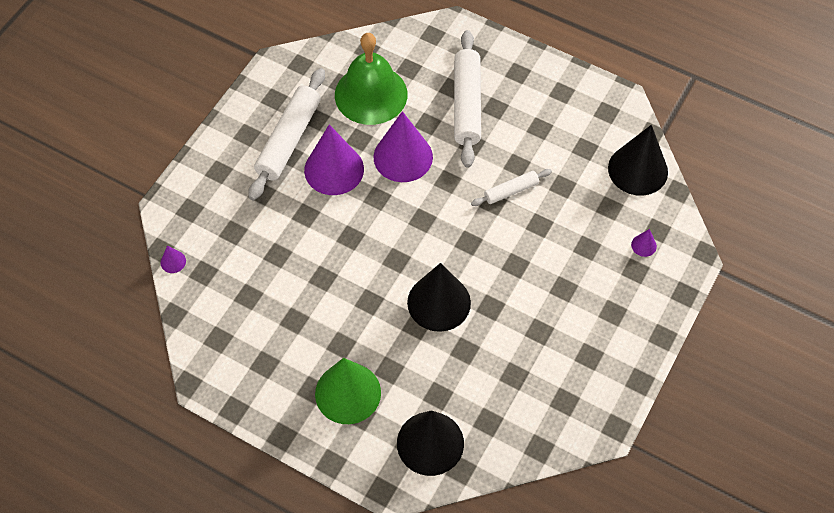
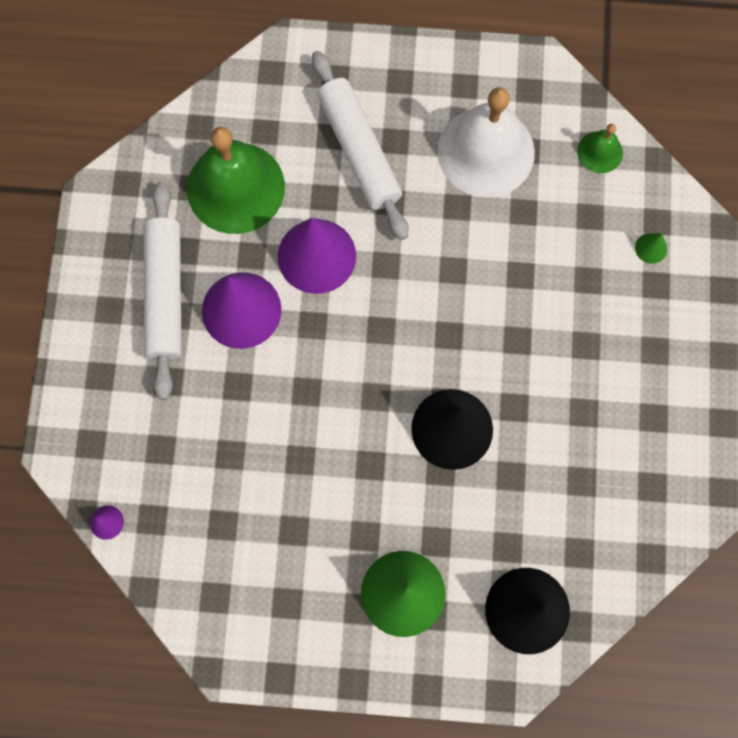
camera: 25 degrees left, 15 degrees up
(511, 191) = (467, 245): white rolling pin -> none
(555, 138) = (486, 151): none -> white bell
(638, 170) = (600, 152): black cone -> green bell
(643, 245) = (651, 248): purple cone -> green cone

